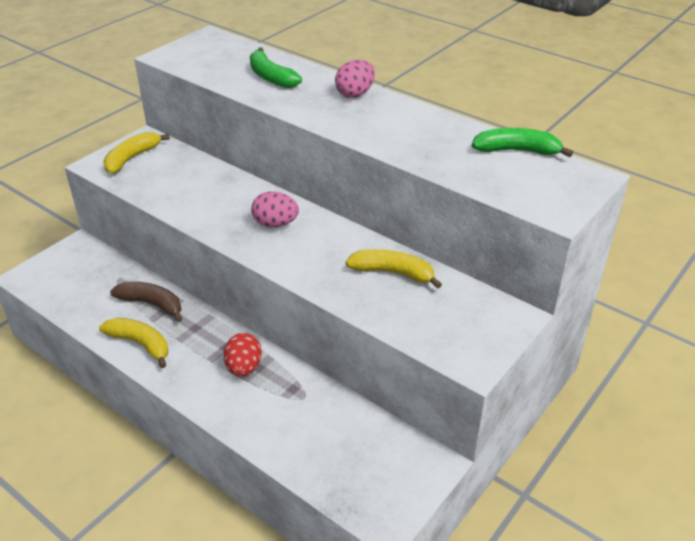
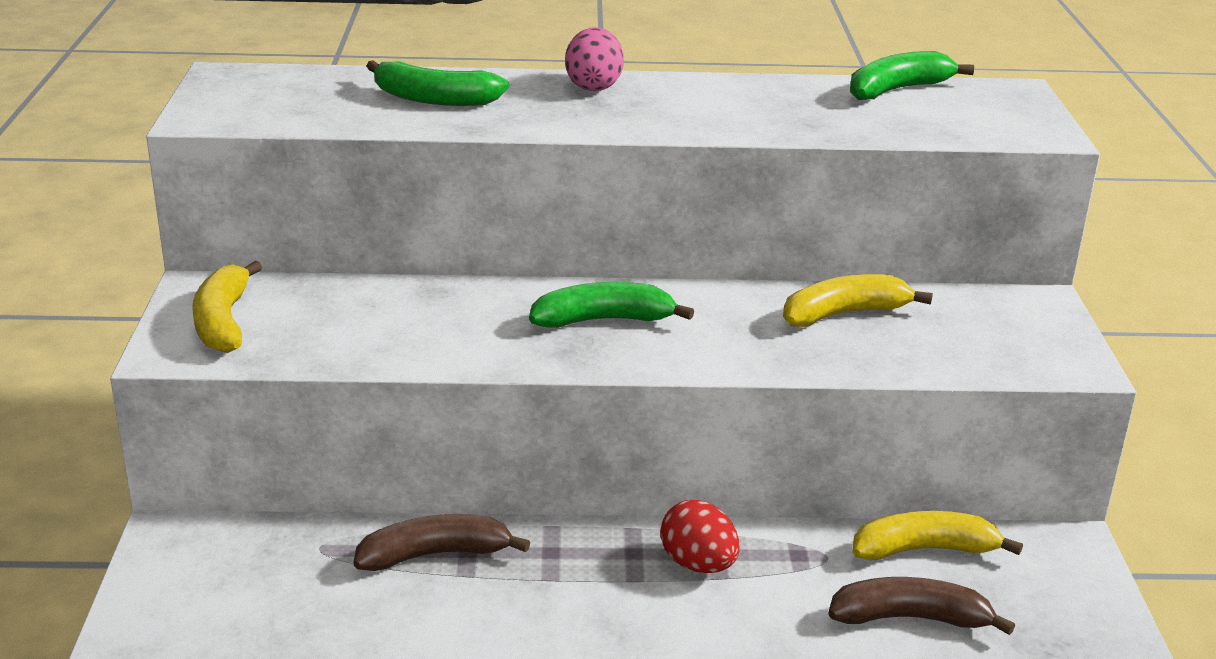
camera: 40 degrees left, 10 degrees down
(140, 344) = (499, 613): yellow banana -> yellow banana (924, 549)
(275, 224) = (603, 320): pink egg -> green banana
(299, 450) = (910, 618): none -> brown banana

